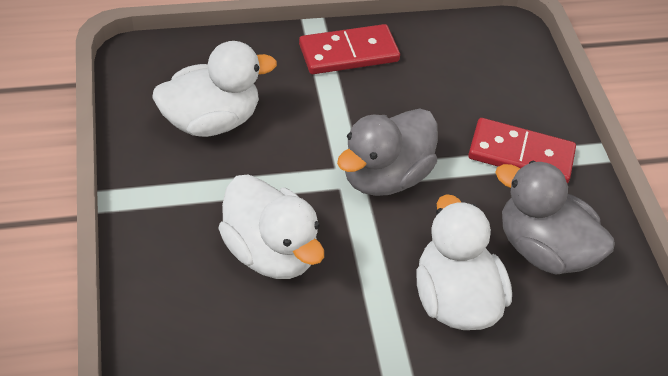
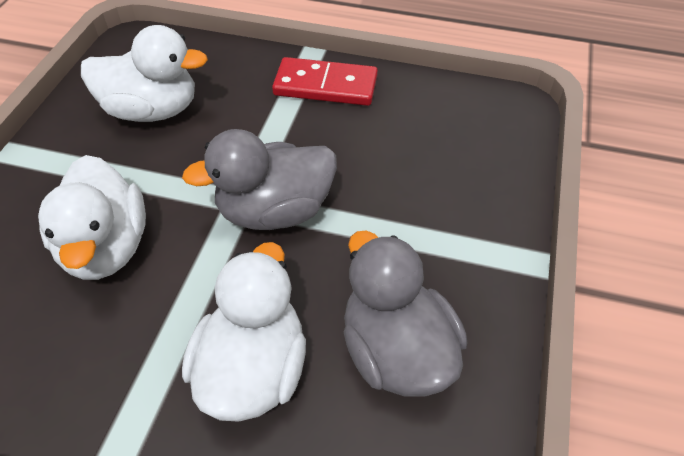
camera: 30 degrees right, 0 degrees up
(520, 155) = (440, 236): red domino -> none

